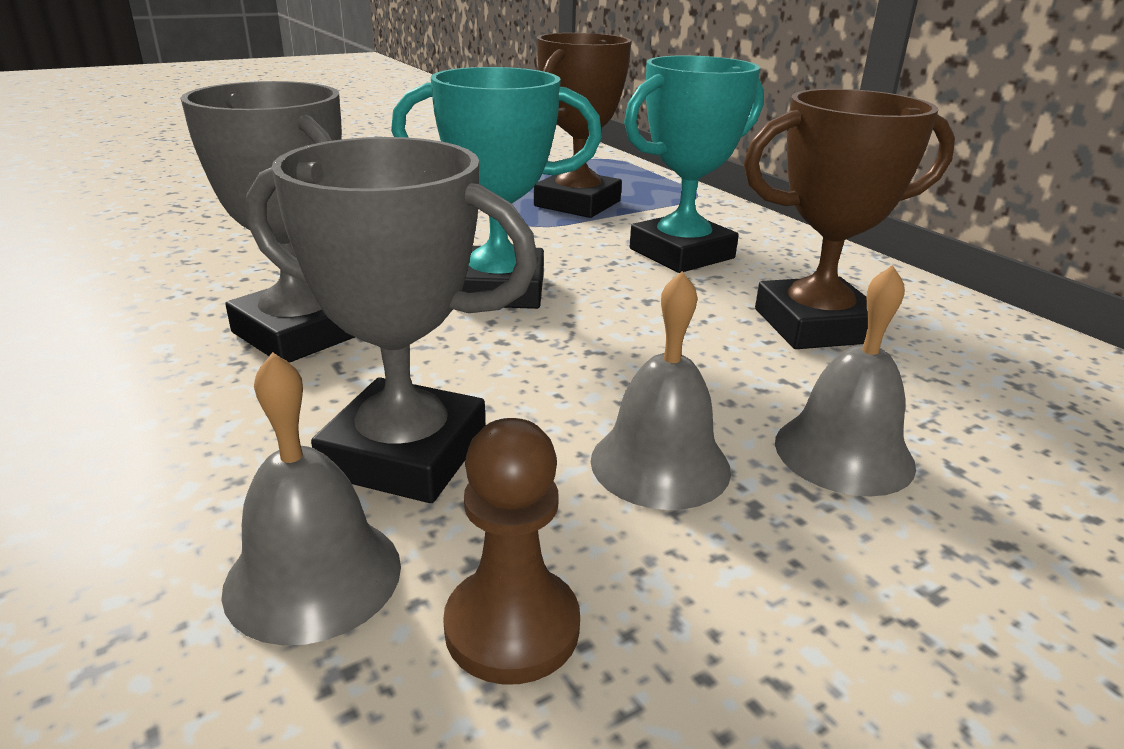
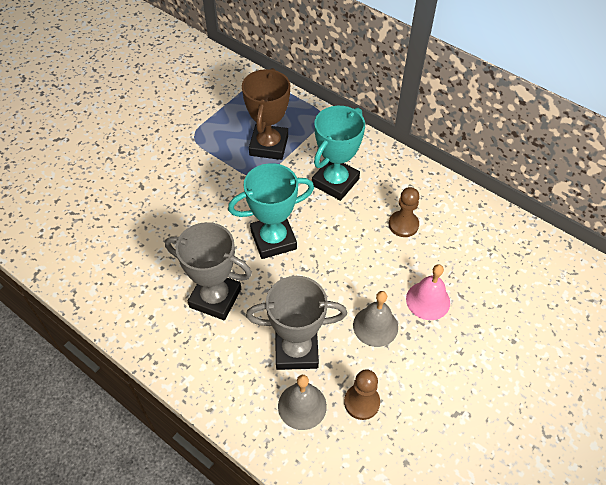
camera: 20 degrees left, 25 degrees up
(815, 325) = (403, 225): brown trophy -> brown pawn
(843, 453) = (428, 300): grey bell -> pink bell

